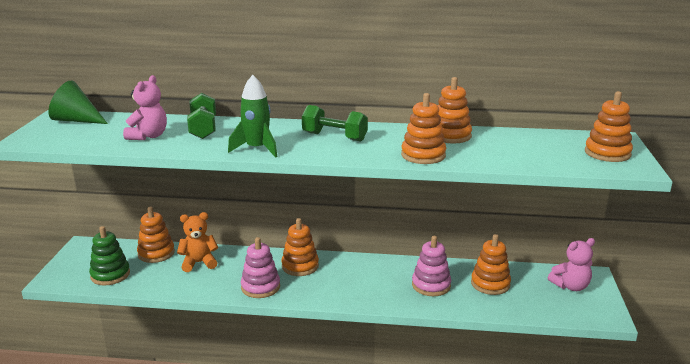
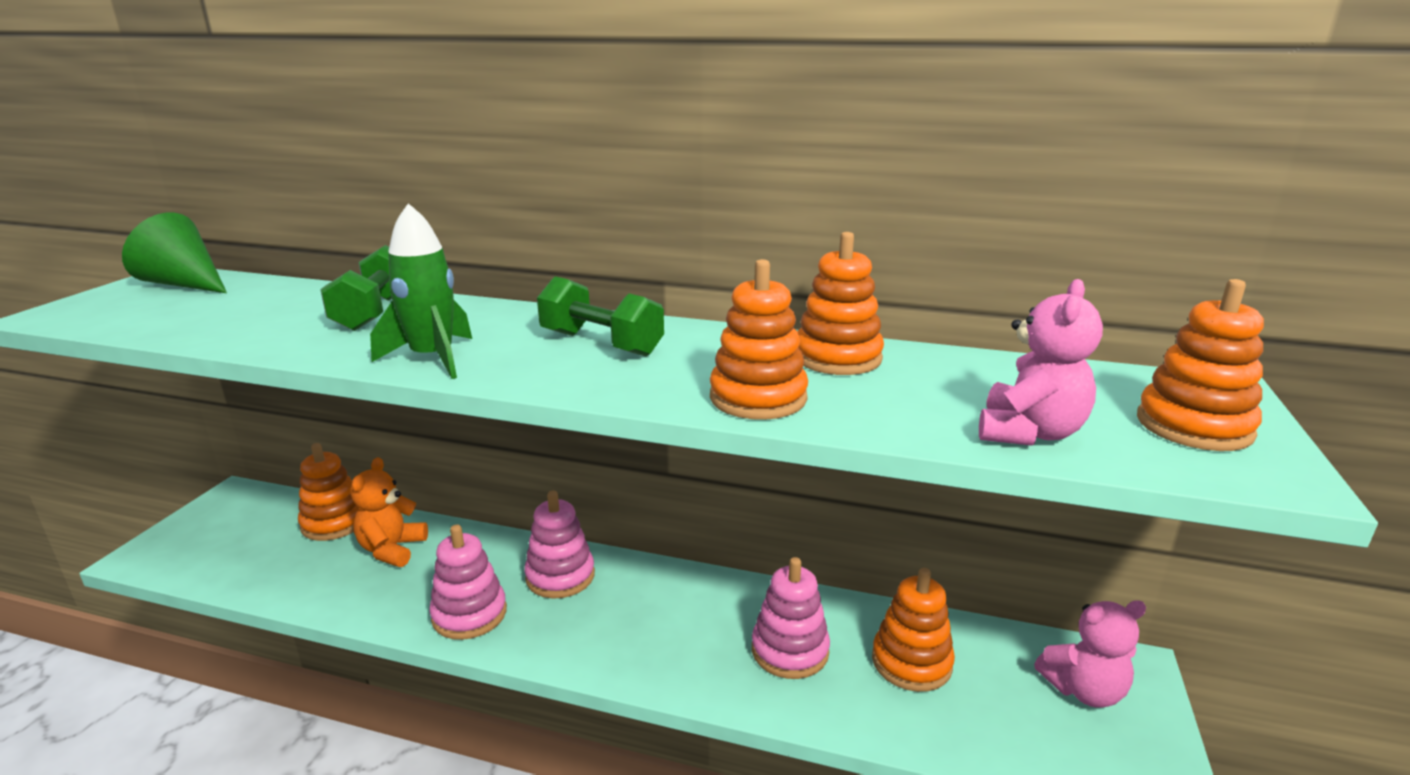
camera: 10 degrees right, 0 degrees up
(110, 275) = (236, 557): green stacking toy -> none
(148, 136) = (266, 320): pink teddy bear -> pink teddy bear (1029, 433)
(199, 263) = (392, 549): orange teddy bear -> orange teddy bear turned 75 degrees counterclockwise
(300, 266) = (560, 576): orange stacking toy -> pink stacking toy

